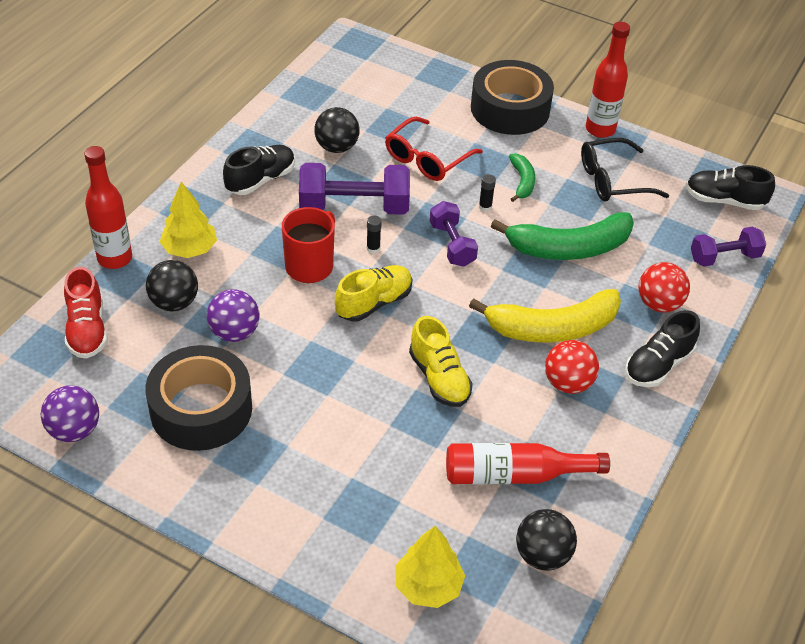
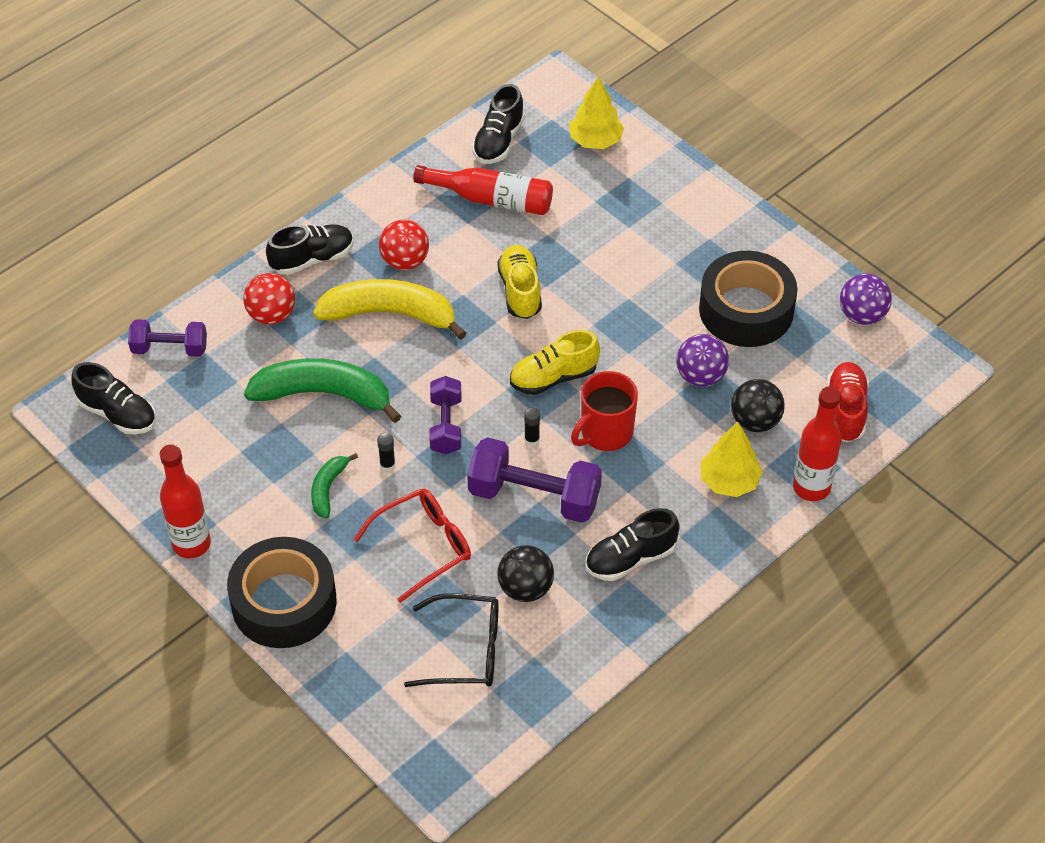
camera: 160 degrees left, 5 degrees up
(542, 555) = (498, 141): black ball -> black shoe
(613, 180) = (223, 468): black glasses -> black glasses (465, 650)

